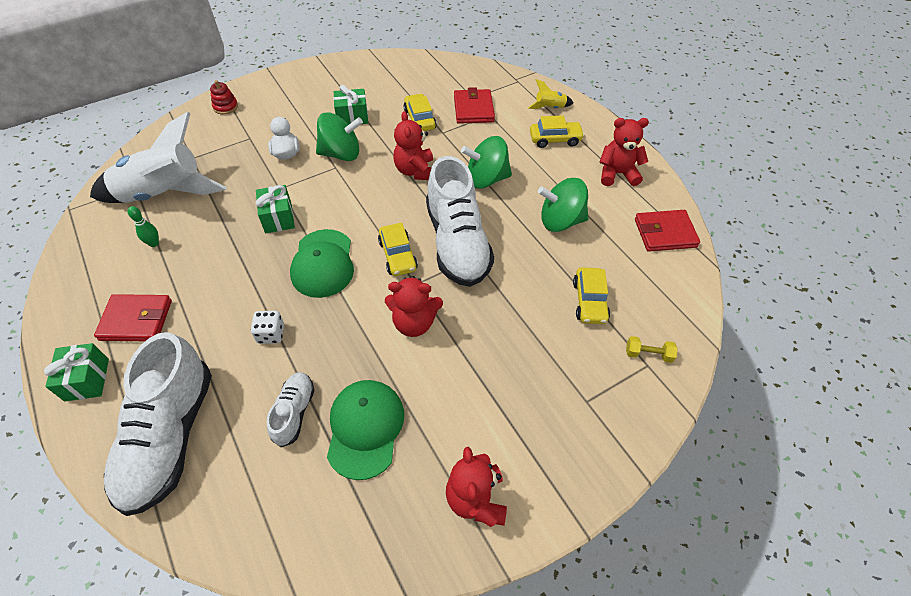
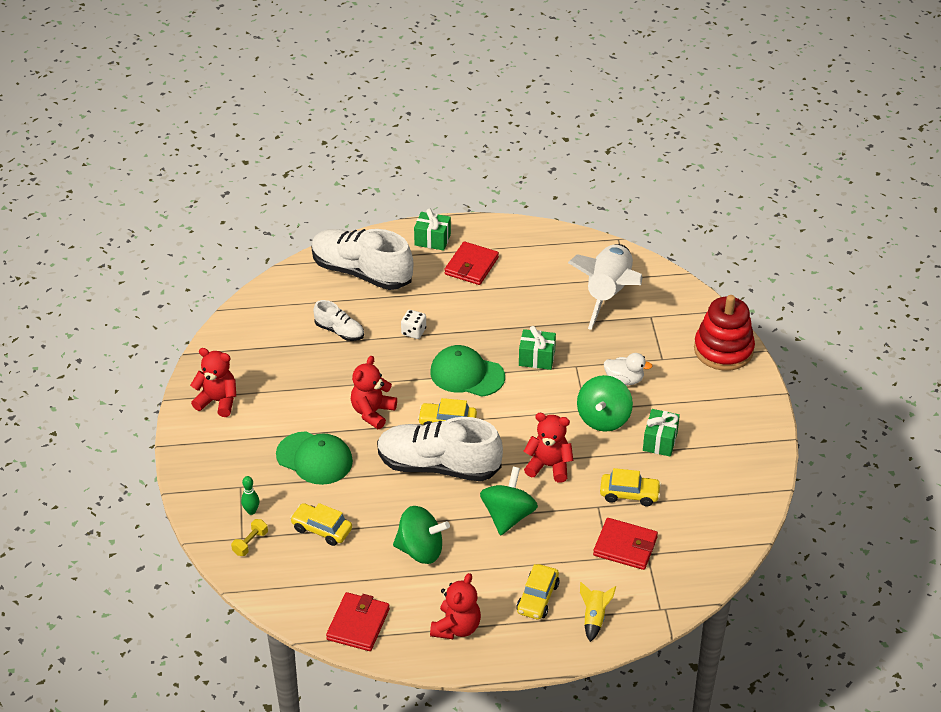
camera: 115 degrees right, 10 degrees down
(154, 243) = (548, 282): green bowling pin -> green bowling pin (251, 511)
(225, 107) = (723, 350): red stacking toy -> red stacking toy, size x2.21
(365, 428) = (303, 362): green cap -> green cap (314, 458)
(560, 221) = (420, 550): green spinning top -> green spinning top turned 75 degrees clockwise

